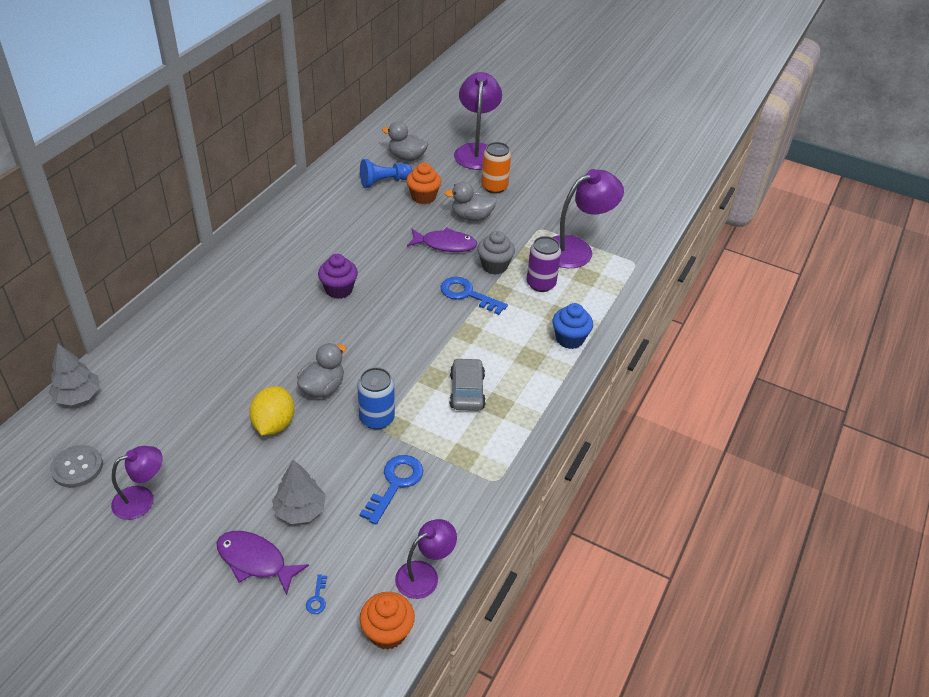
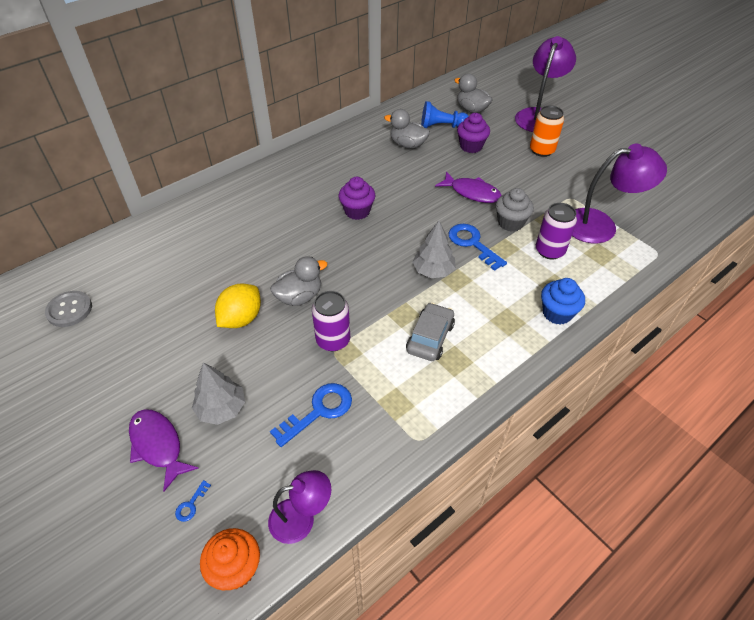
camera: 25 degrees right, 5 degrees up
(78, 396) = (104, 249): grey tree -> grey tree (433, 271)
(142, 499) = (101, 354): purple lamp -> none
(377, 418) = (333, 340): blue can -> purple can
(423, 197) = (471, 146): orange cupcake -> purple cupcake
(471, 217) = (508, 173): grey duck -> grey duck (407, 145)

